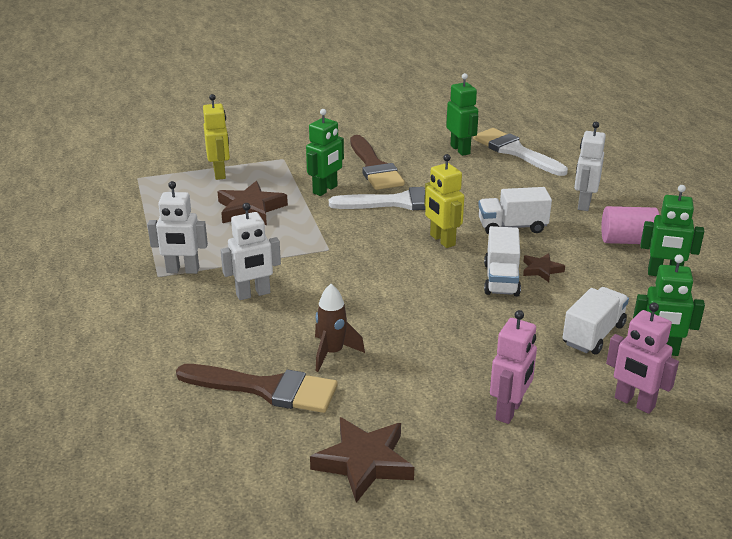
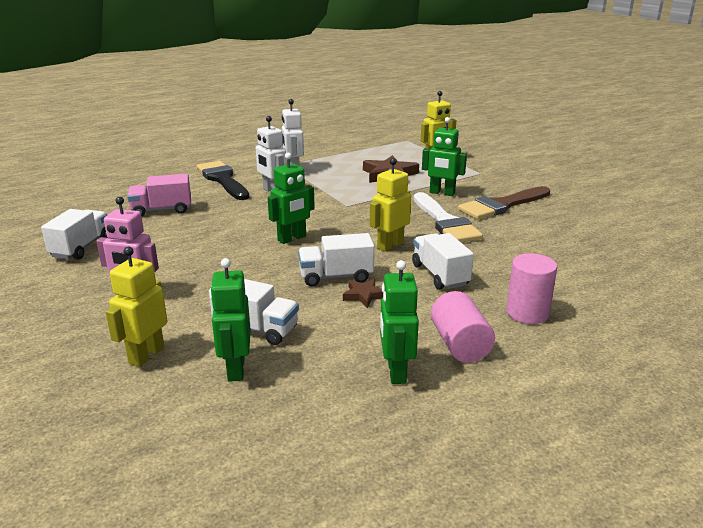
camera: 75 degrees right, 5 degrees down
(180, 330) = (222, 179): none -> black brush
(266, 389) = (162, 210): brown brush -> pink truck
(332, 353) = (205, 224): brown rocket -> none
(364, 462) = (81, 247): brown star -> white truck
(460, 150) = (583, 237): green robot -> green robot (292, 238)
(515, 151) = (615, 265): white brush -> none
(584, 204) = (527, 313): white robot -> pink cylinder
(634, 403) = (146, 355): pink robot -> yellow robot

